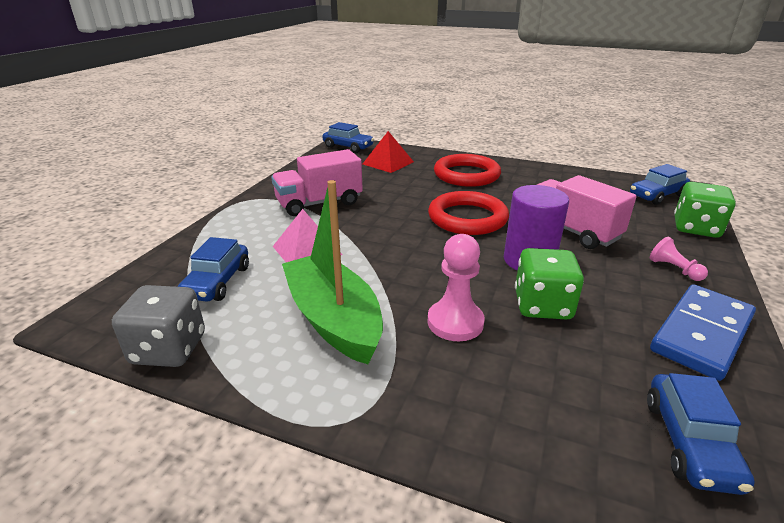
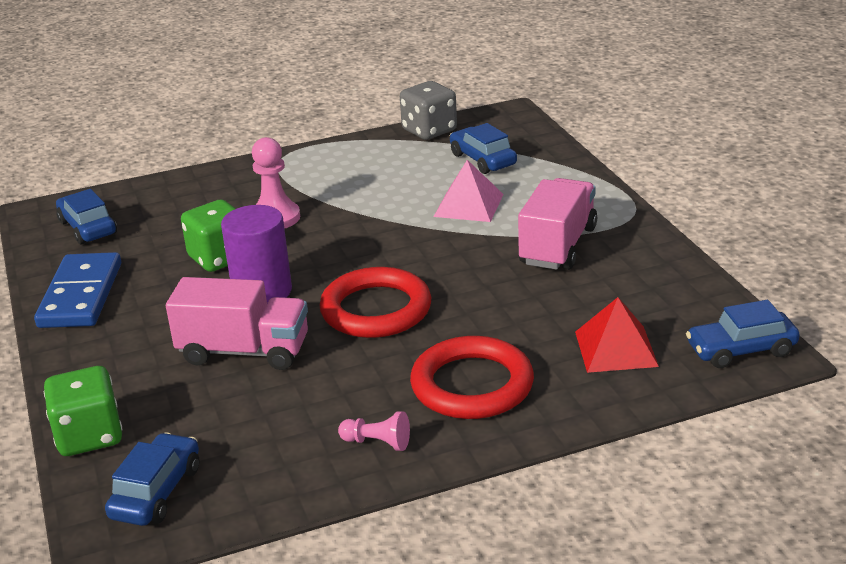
camera: 140 degrees right, 0 degrees up
(334, 319) = (361, 182): green boat -> none
(674, 269) = (111, 352): pink pawn -> pink pawn (377, 443)

